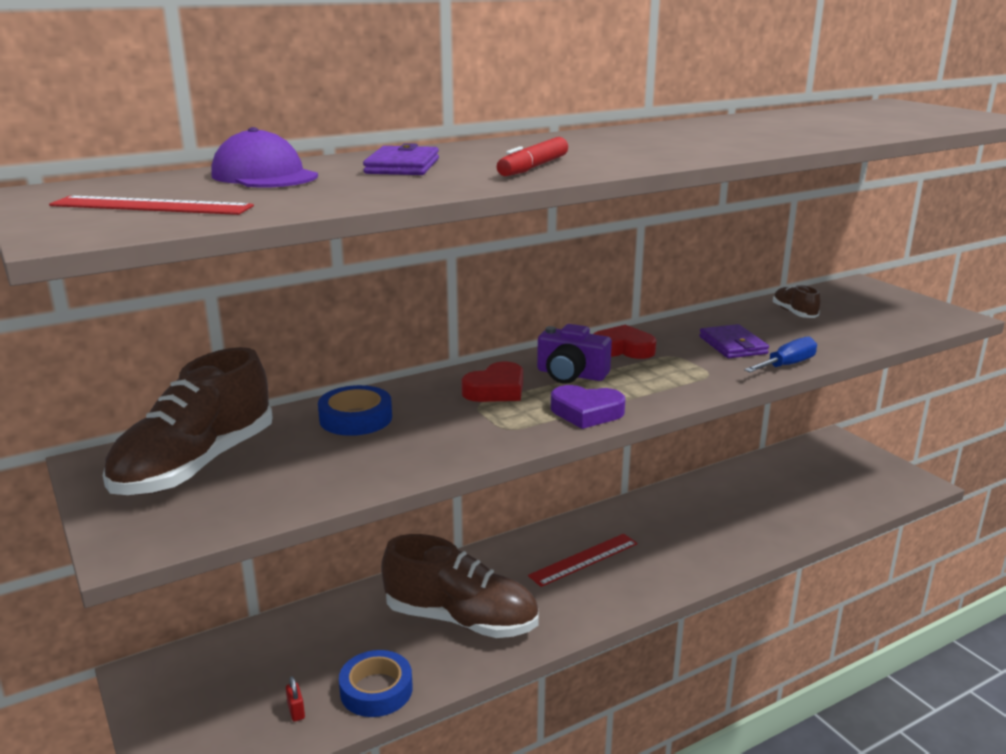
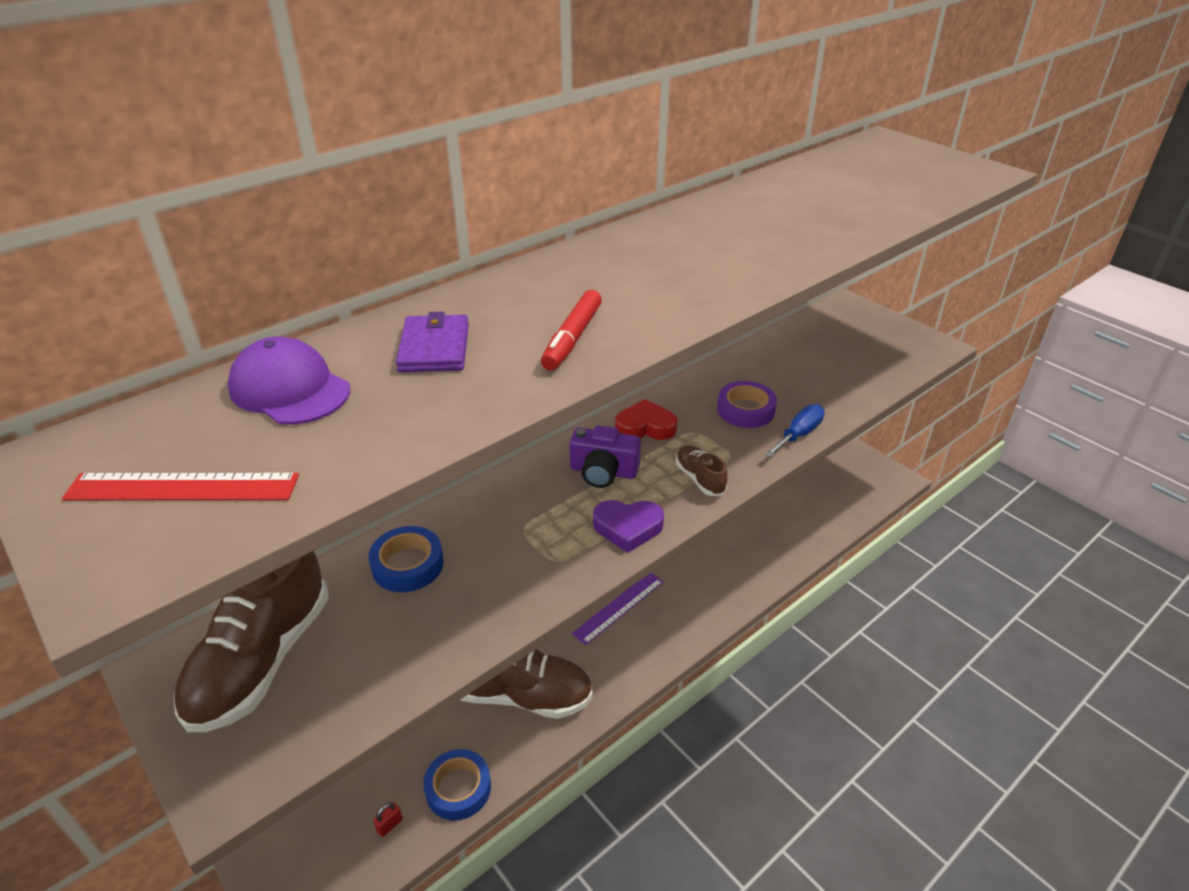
camera: 10 degrees left, 15 degrees up
(296, 711) = (389, 825): red padlock -> red padlock turned 75 degrees clockwise
(496, 390) = (536, 504): red heart -> none
(583, 559) = (618, 607): red ruler -> purple ruler
(733, 345) = (745, 410): purple wallet -> purple tape
(794, 313) = (793, 355): brown shoe -> brown shoe (699, 479)

